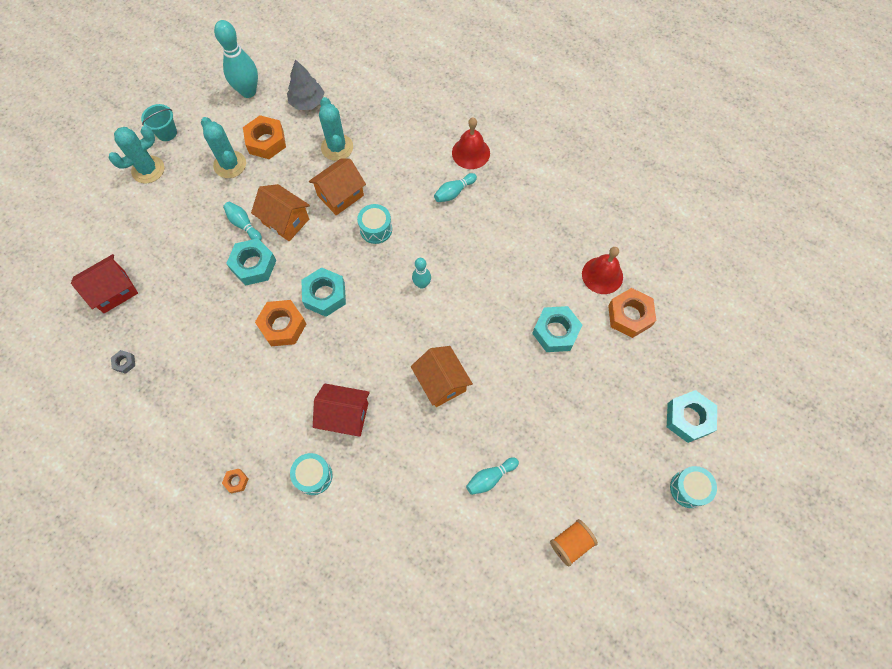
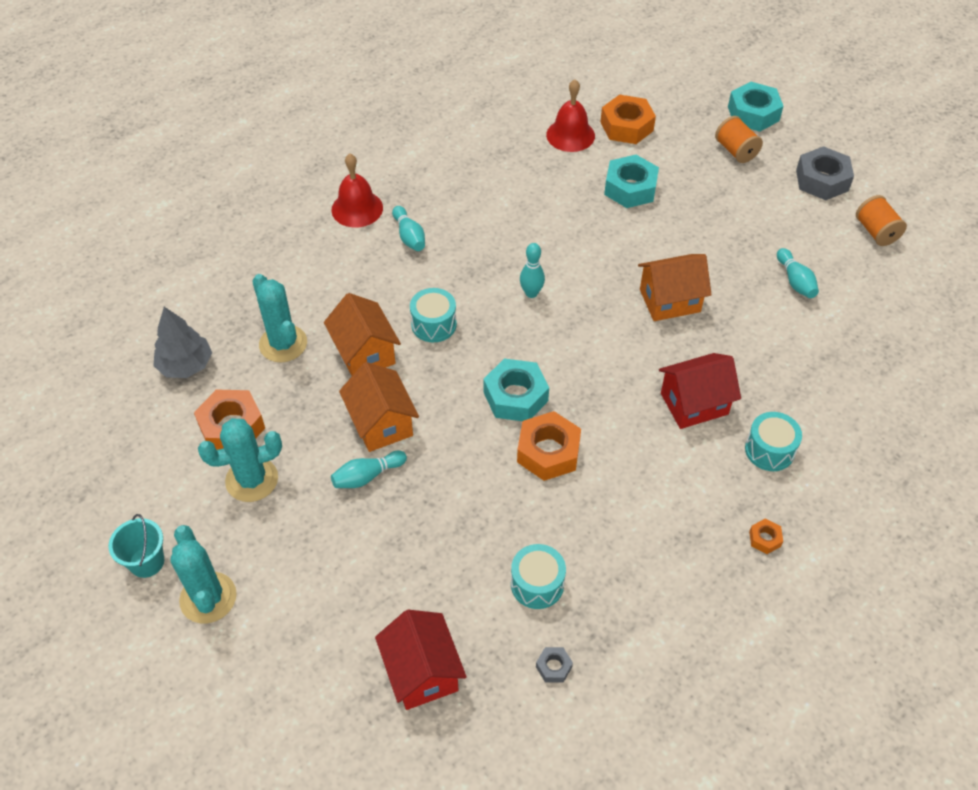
camera: 75 degrees left, 15 degrees down
(248, 91) = (125, 436): turquoise bowling pin -> none
(253, 265) = (440, 473): turquoise nut -> none
(285, 221) = (381, 423): orange house -> orange house turned 75 degrees counterclockwise
(337, 147) = (283, 344): turquoise cactus -> turquoise cactus turned 60 degrees clockwise
(345, 415) = (694, 404): red house -> red house turned 45 degrees clockwise
(621, 489) = (822, 180): none -> grey nut
(632, 409) = (735, 151): none -> orange spool
(688, 489) = (827, 132): turquoise drum -> turquoise drum (537, 584)

